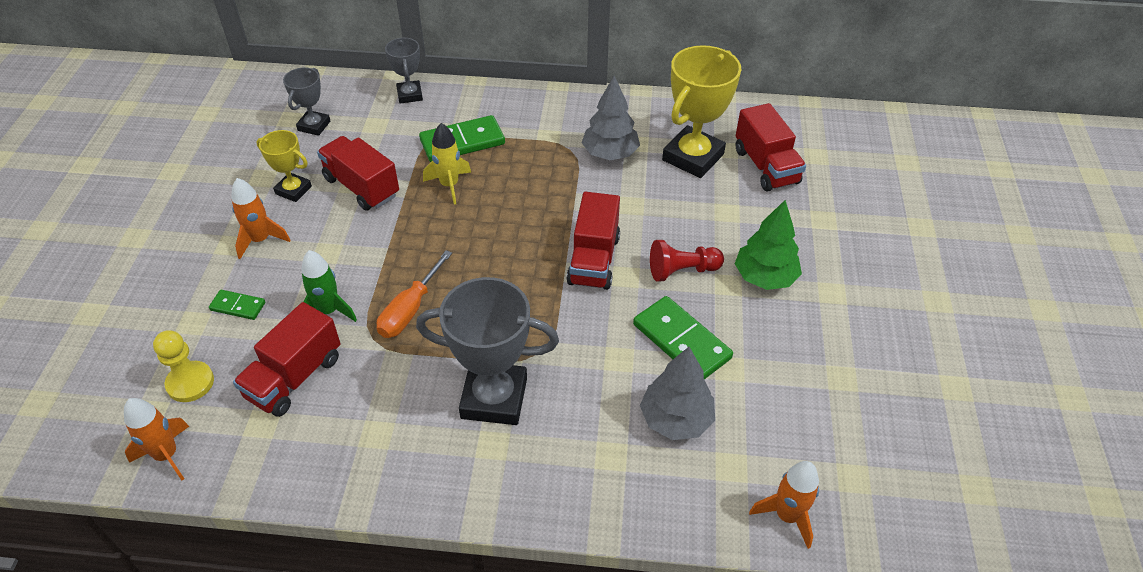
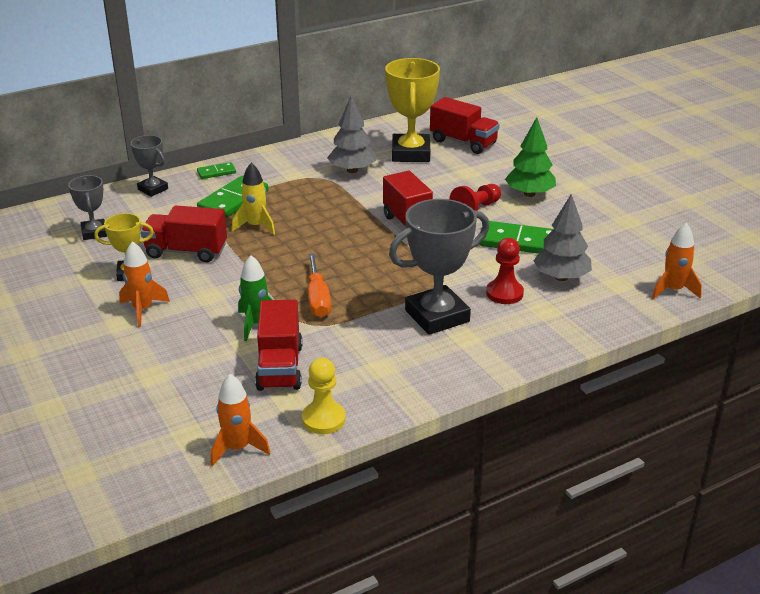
camera: 35 degrees left, 15 degrees down
(190, 383) = (199, 405): yellow pawn -> yellow pawn (323, 419)
(238, 306) = (178, 351): green domino -> green domino (216, 172)
(592, 407) = (504, 293): none -> red pawn

